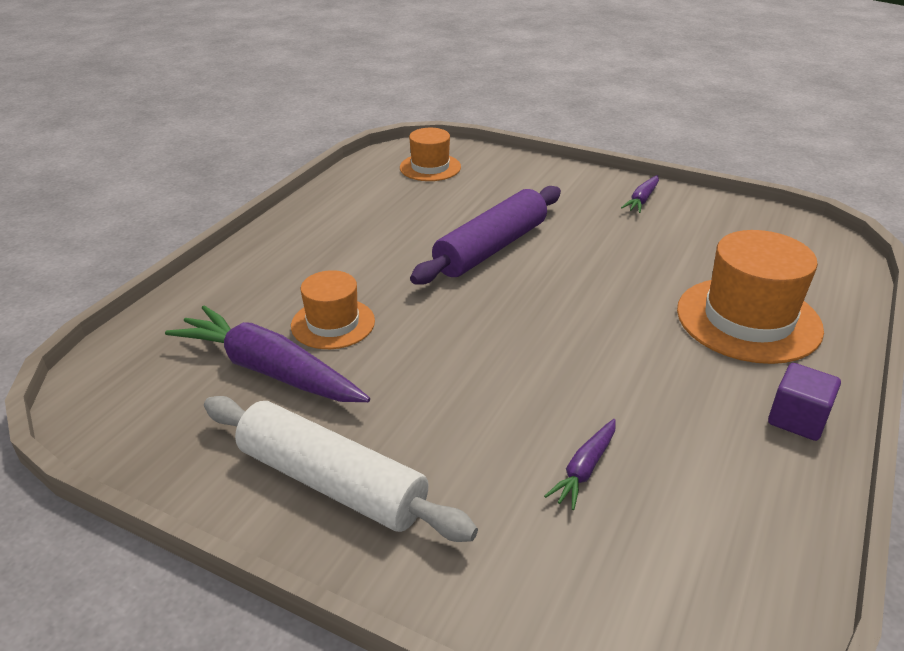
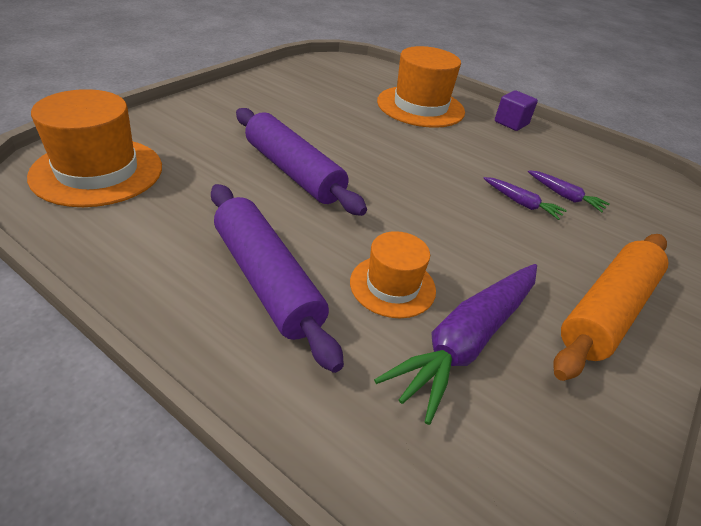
camera: 85 degrees left, 5 degrees up
(322, 261) = (266, 280): none -> purple rolling pin
(331, 483) = (607, 311): white rolling pin -> orange rolling pin
(430, 167) = (97, 171): orange hat -> orange hat, size x1.68
(642, 200) = (254, 93): purple carrot -> purple carrot (521, 203)

